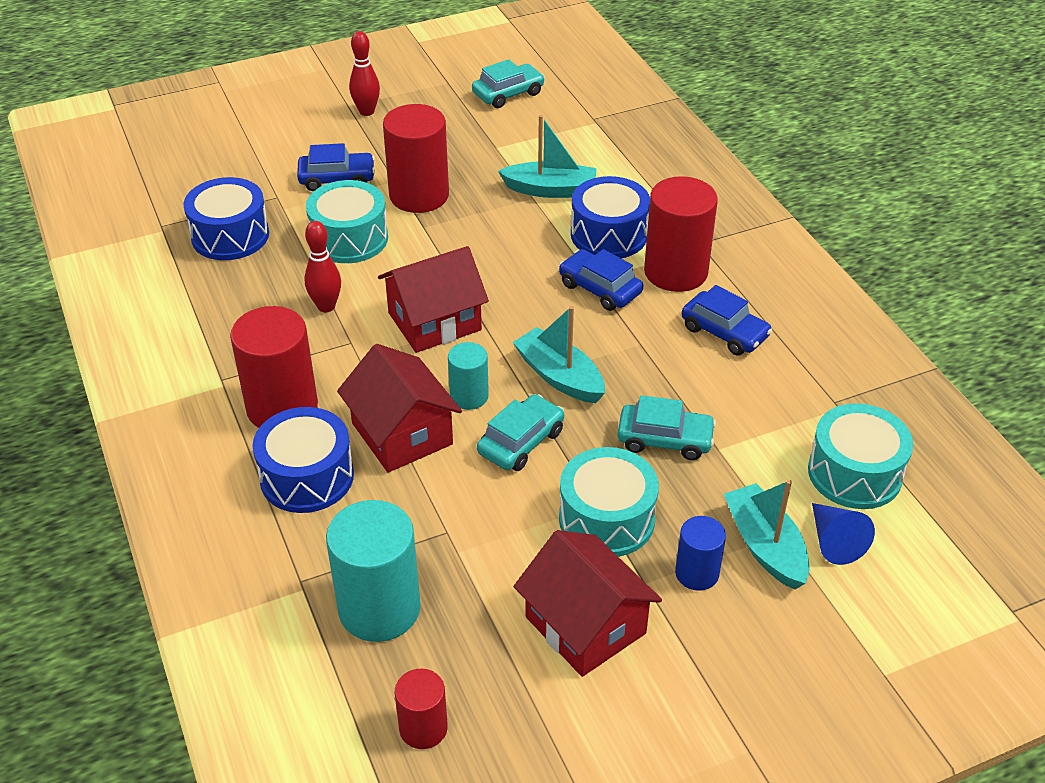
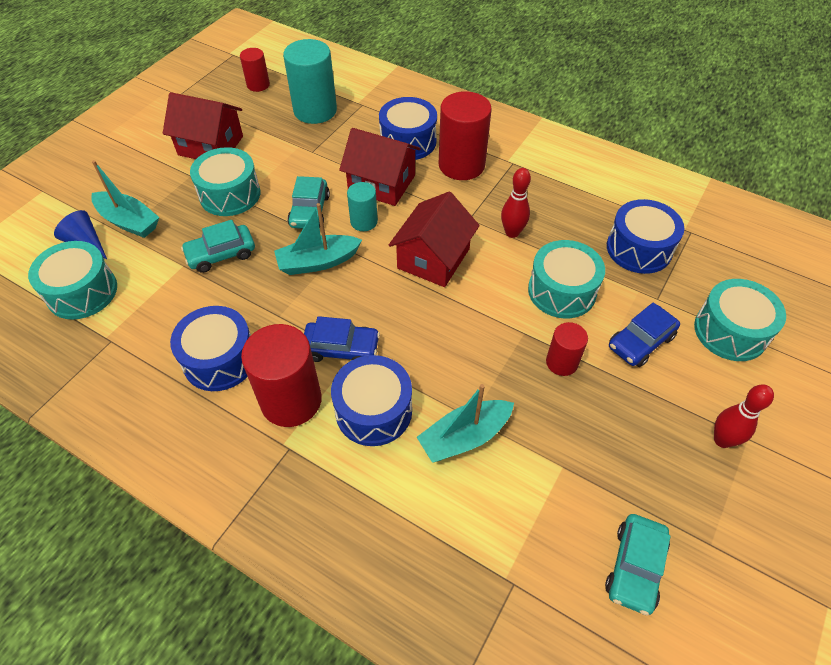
camera: 145 degrees right, 10 degrees up
(258, 153) = (730, 331): none -> turquoise drum
(419, 195) = (561, 362): red cylinder -> red cylinder, size x0.55
(559, 376) = (318, 262): turquoise boat -> turquoise boat turned 150 degrees clockwise
(697, 573) = (163, 191): blue cylinder -> none
(724, 332) = (220, 359): blue car -> blue drum

